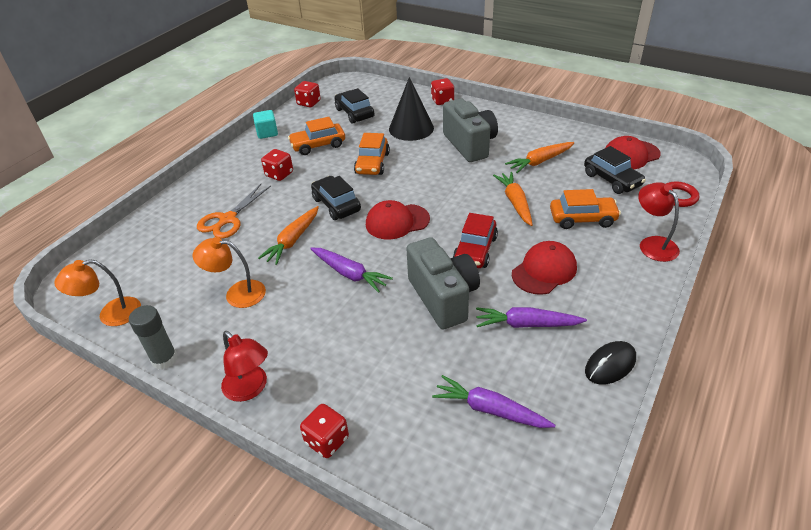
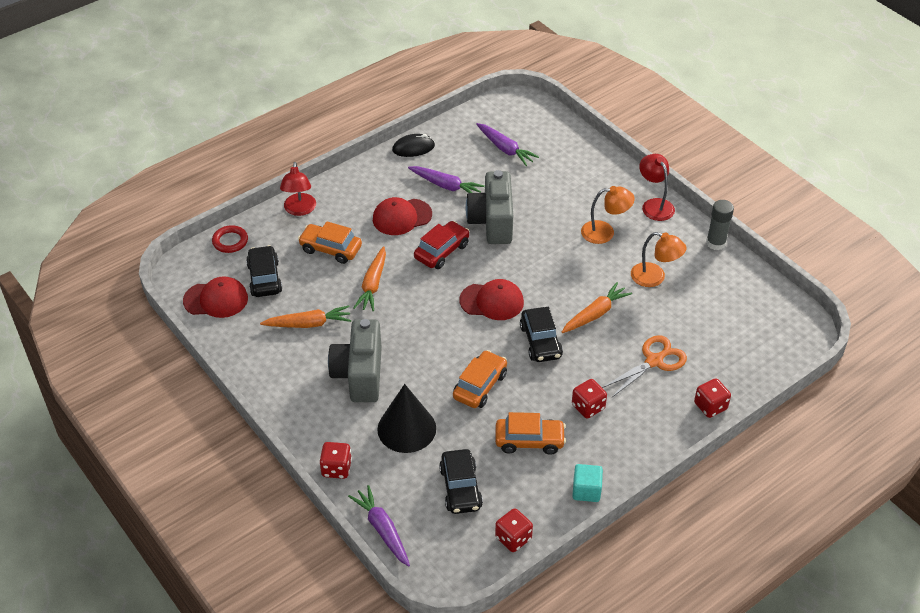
camera: 160 degrees left, 5 degrees up
(111, 314) = (762, 293): orange lamp -> orange lamp (605, 232)
(327, 440) = (611, 163): red dice -> red dice (710, 406)
(350, 274) = (556, 264): purple carrot -> purple carrot (382, 529)

